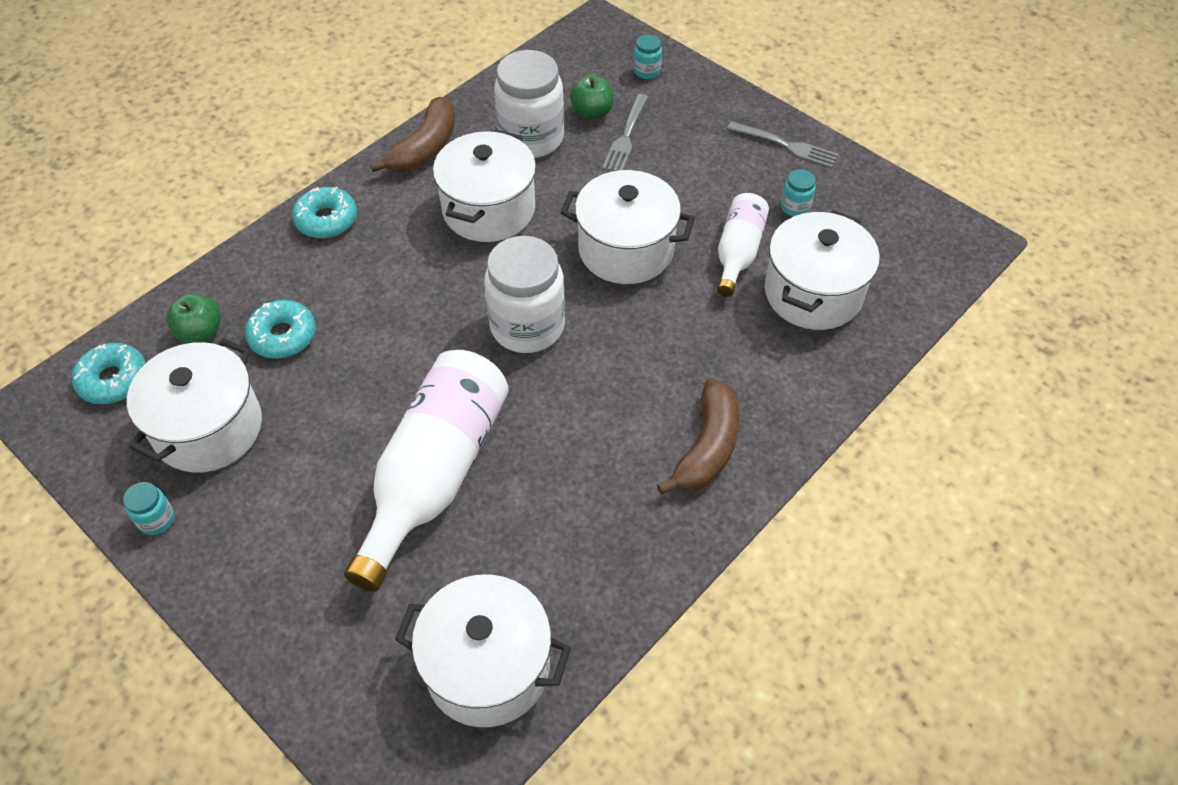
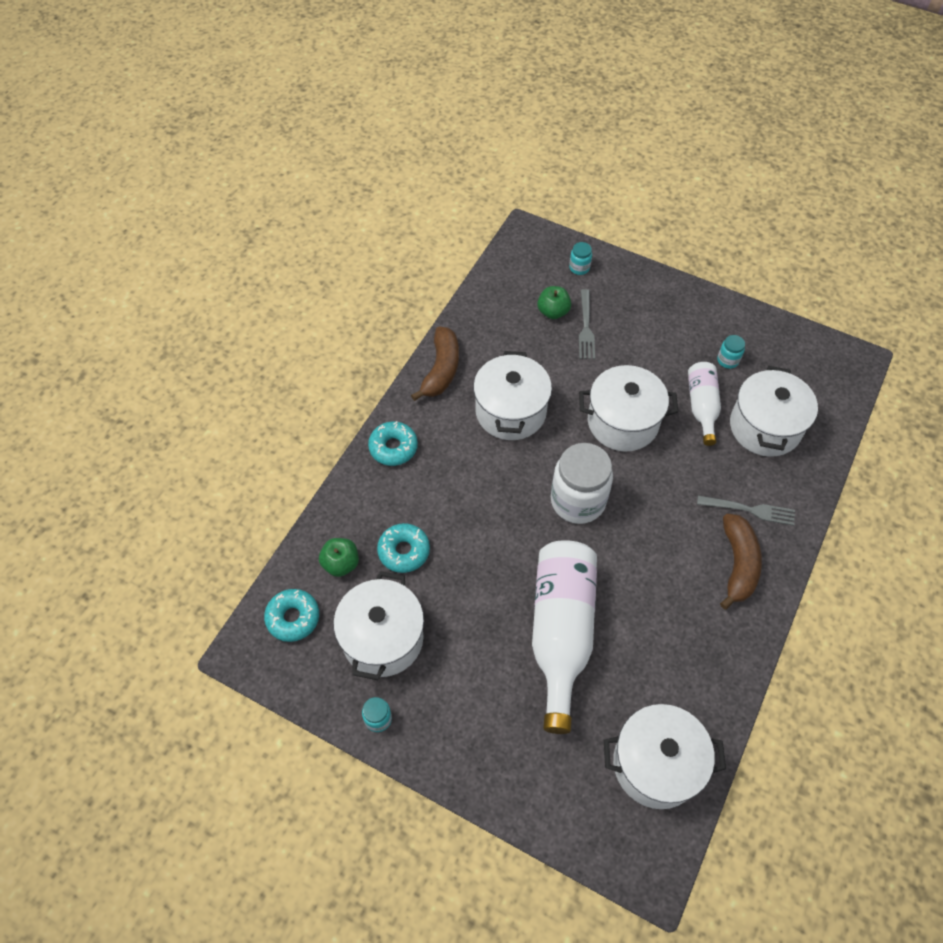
camera: 15 degrees left, 5 degrees up
(531, 138) = (517, 344): white jar -> none
(786, 145) = (703, 310): grey fork -> grey fork (749, 510)

